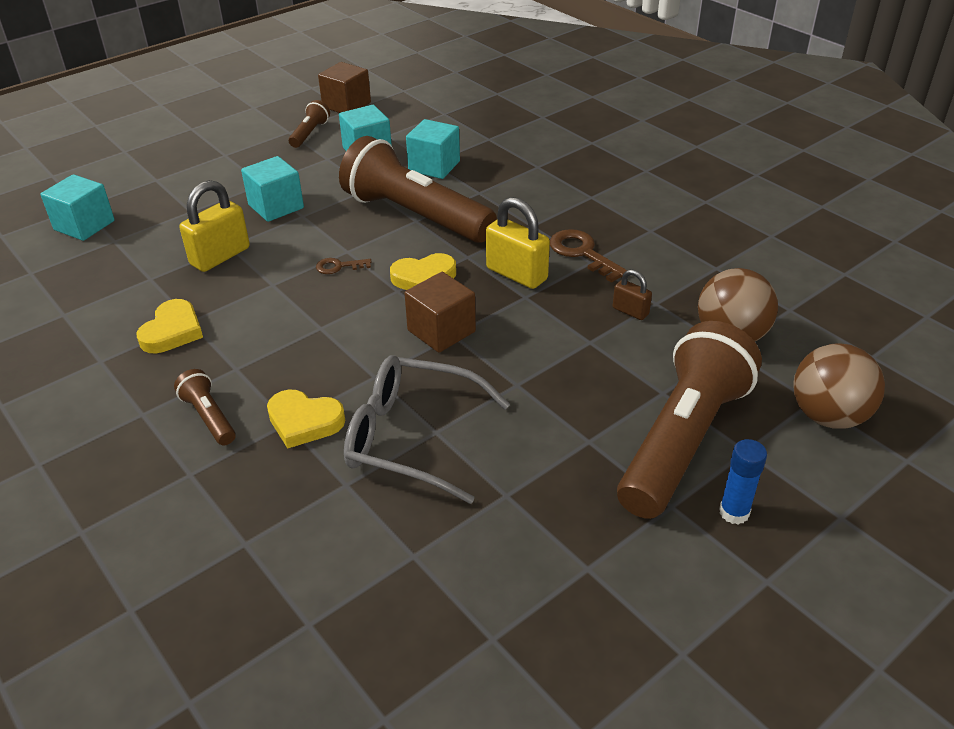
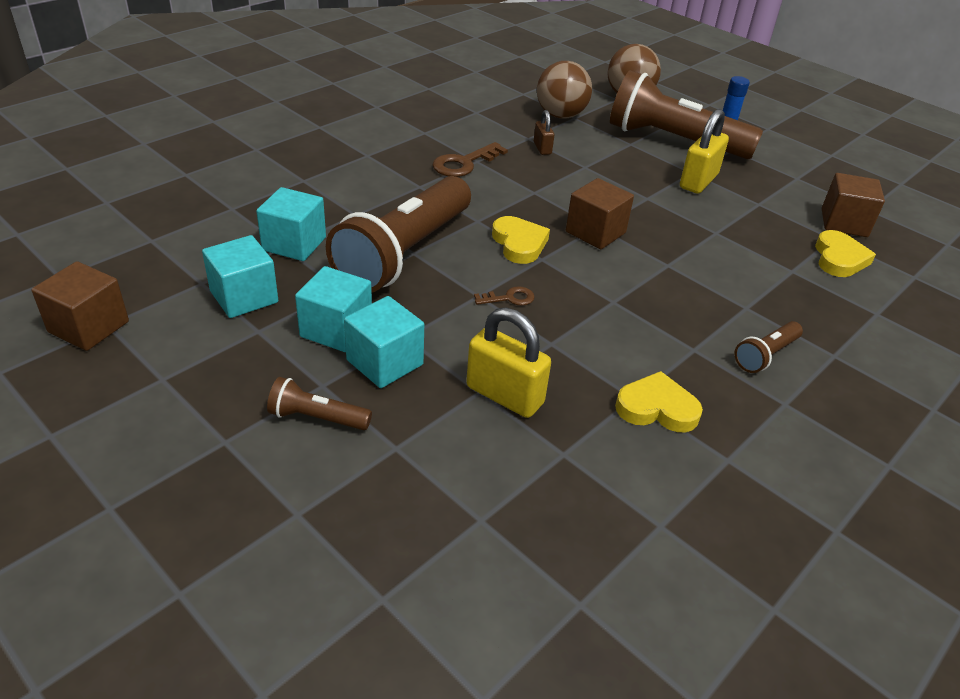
camera: 100 degrees left, 0 degrees up
(84, 225) = (443, 573): turquoise cube -> turquoise cube (336, 329)
(304, 421) = (740, 297): yellow heart -> yellow heart (839, 258)
(309, 133) = (176, 355): brown flashlight -> brown flashlight (317, 418)
(339, 266) = (509, 298): brown key -> brown key turned 90 degrees counterclockwise
(411, 437) = (728, 243): grey glasses -> none
(452, 585) = (844, 223): none -> brown cube
(516, 274) = (502, 195): yellow padlock -> yellow padlock (698, 181)
(630, 311) = (542, 148): brown padlock -> brown padlock turned 45 degrees counterclockwise

